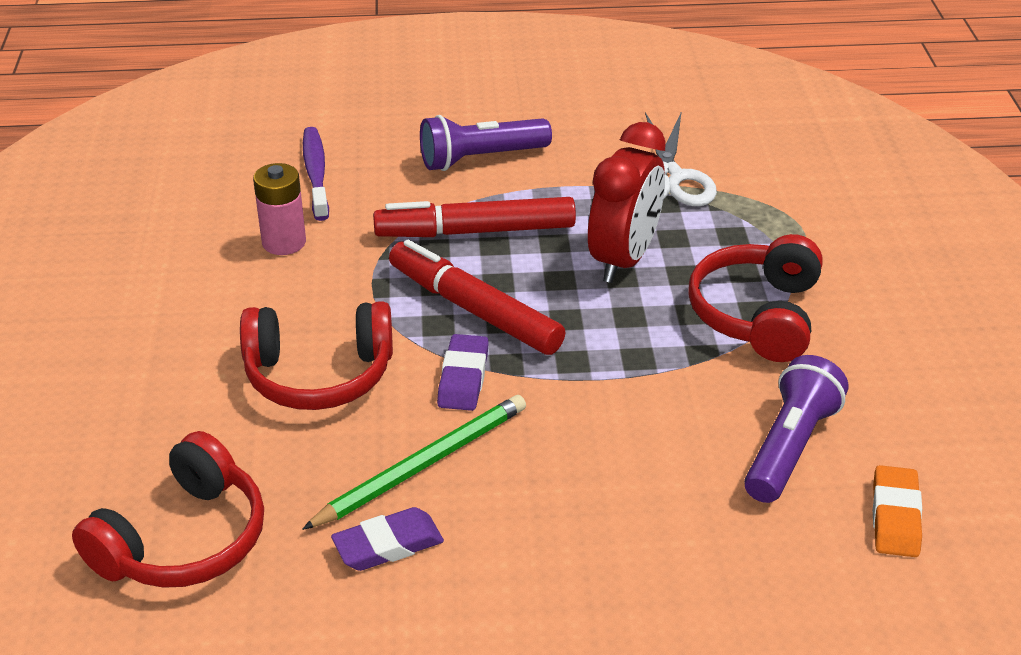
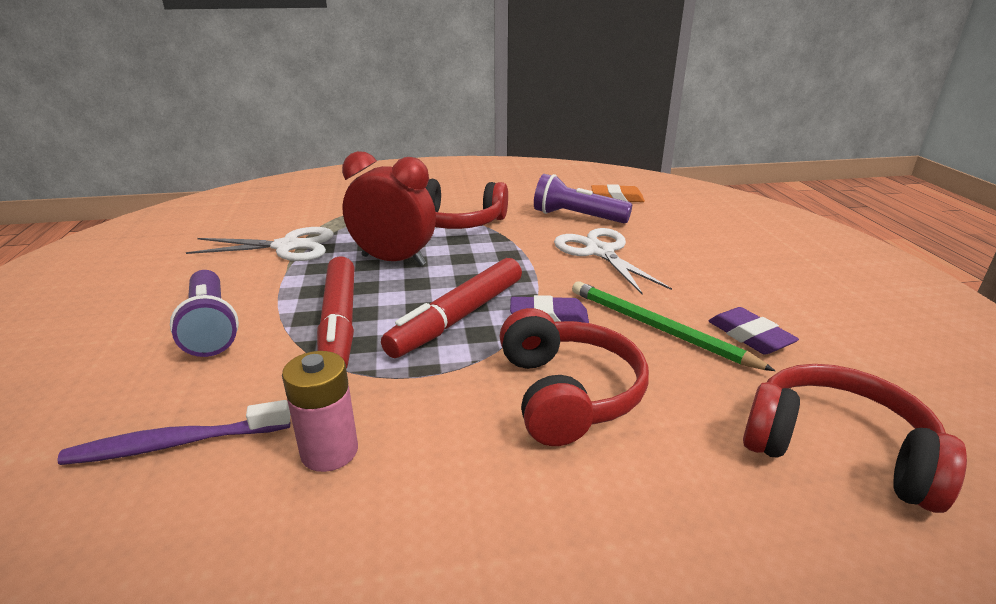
camera: 95 degrees left, 10 degrees down
(645, 451) = (600, 252): none -> white scissors

